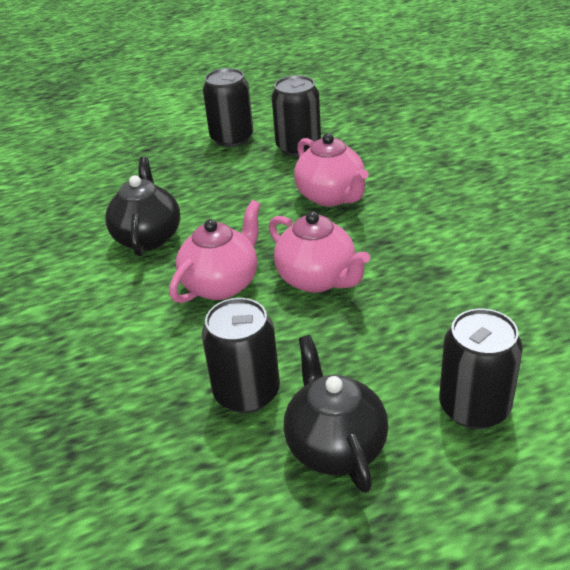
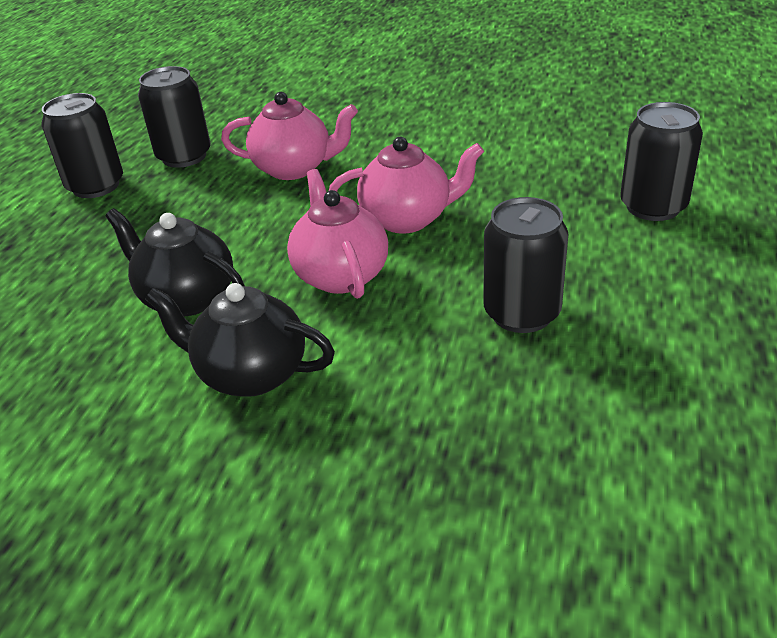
camera: 55 degrees left, 0 degrees up
(335, 446) = (638, 288): black teapot -> black teapot (251, 374)

